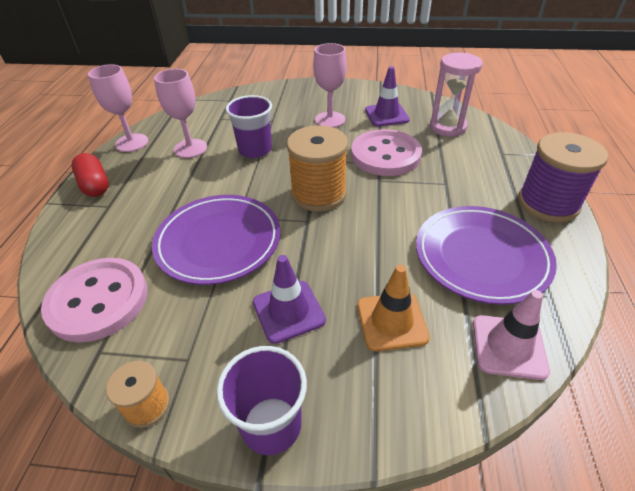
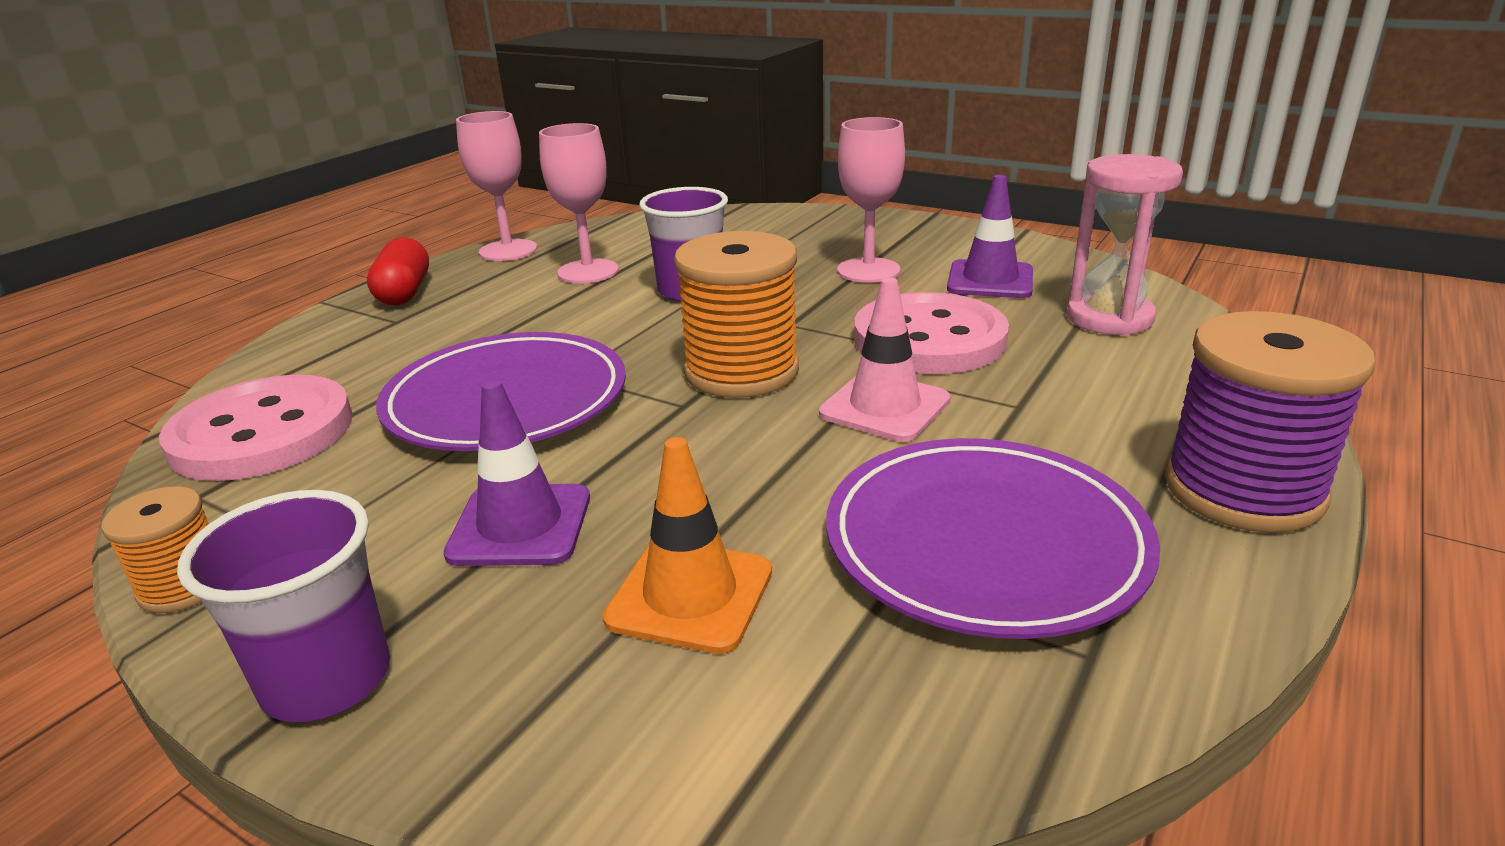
camera: 25 degrees right, 15 degrees down
(508, 346) = (901, 717): pink traffic cone -> pink traffic cone (884, 407)

